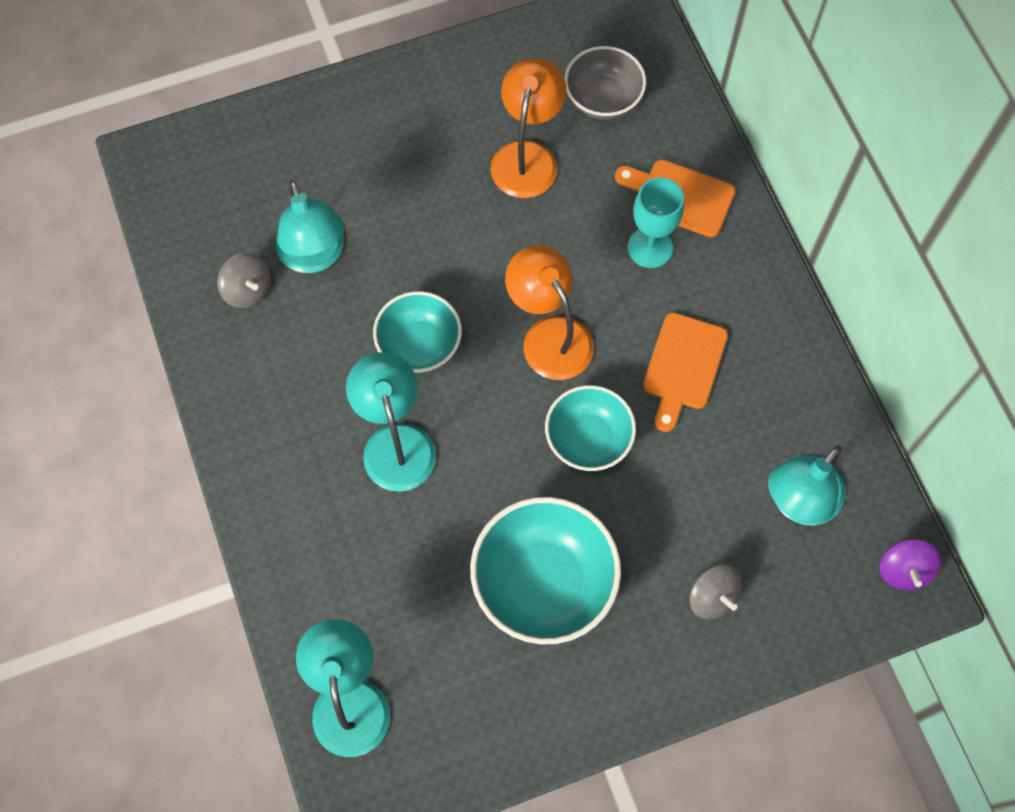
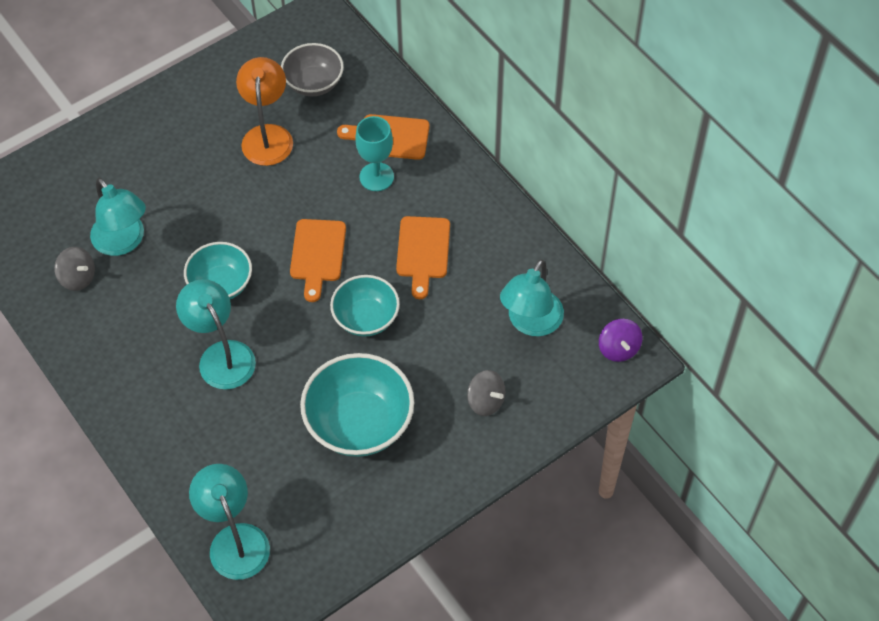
camera: 15 degrees left, 10 degrees down
(549, 335) = (317, 254): orange lamp -> orange cutting board

